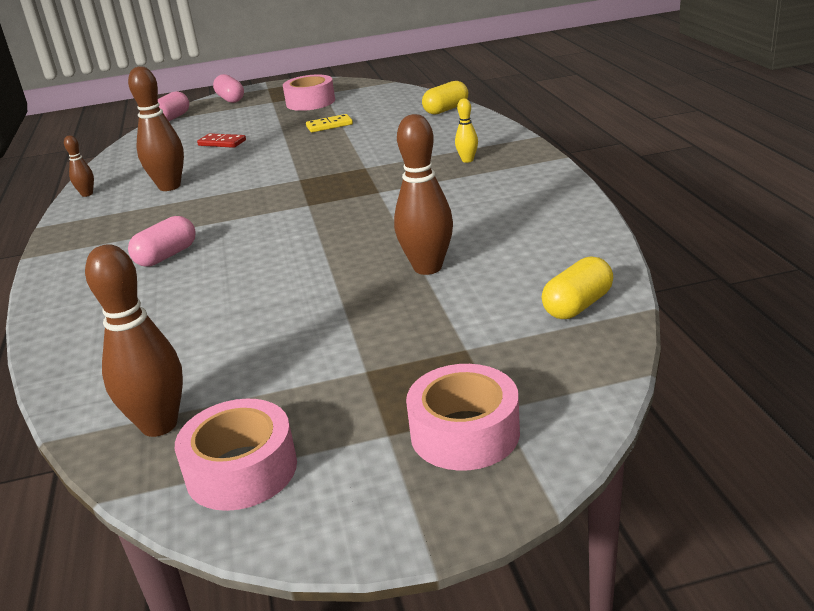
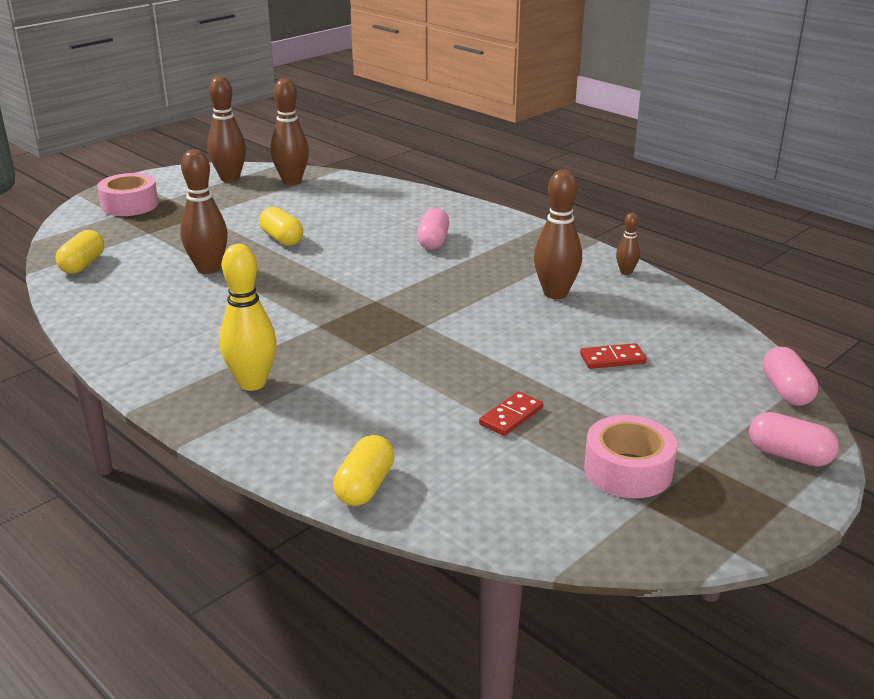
camera: 145 degrees right, 0 degrees up
(241, 470) = (230, 178): pink tape -> brown bowling pin
(308, 295) = (282, 239): none -> yellow capsule
(329, 125) = (511, 416): yellow domino -> red domino
(467, 160) = (252, 383): yellow bowling pin -> yellow bowling pin, size x1.95

